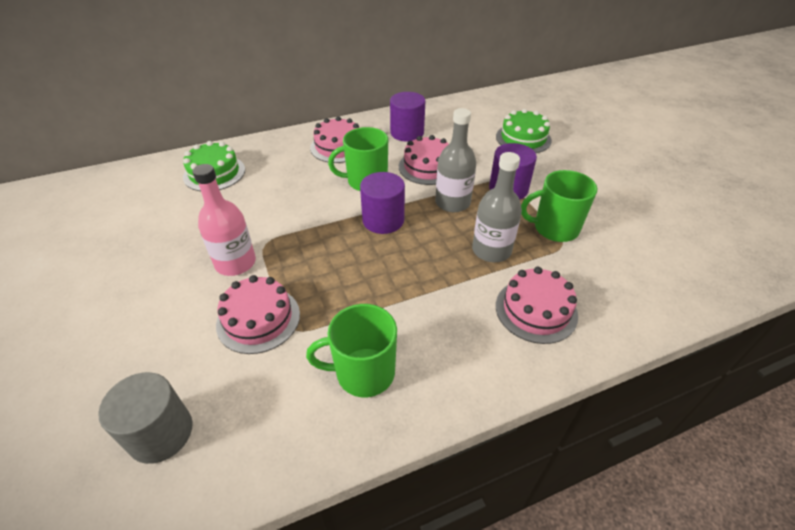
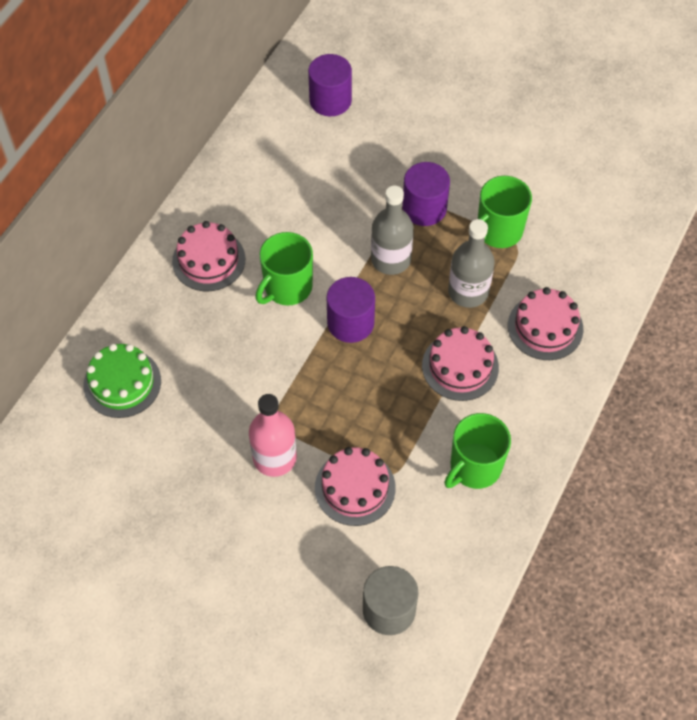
camera: 40 degrees left, 15 degrees up
(407, 133) = (258, 191): purple cylinder -> purple cylinder (330, 100)
(428, 167) = (326, 228): pink cake -> pink cake (460, 366)
(523, 138) = (381, 124): green cake -> none

